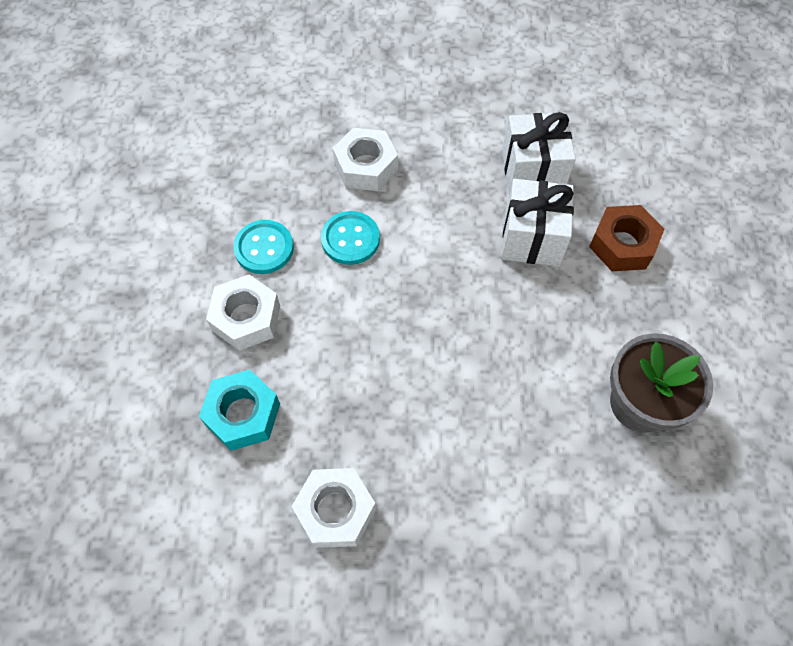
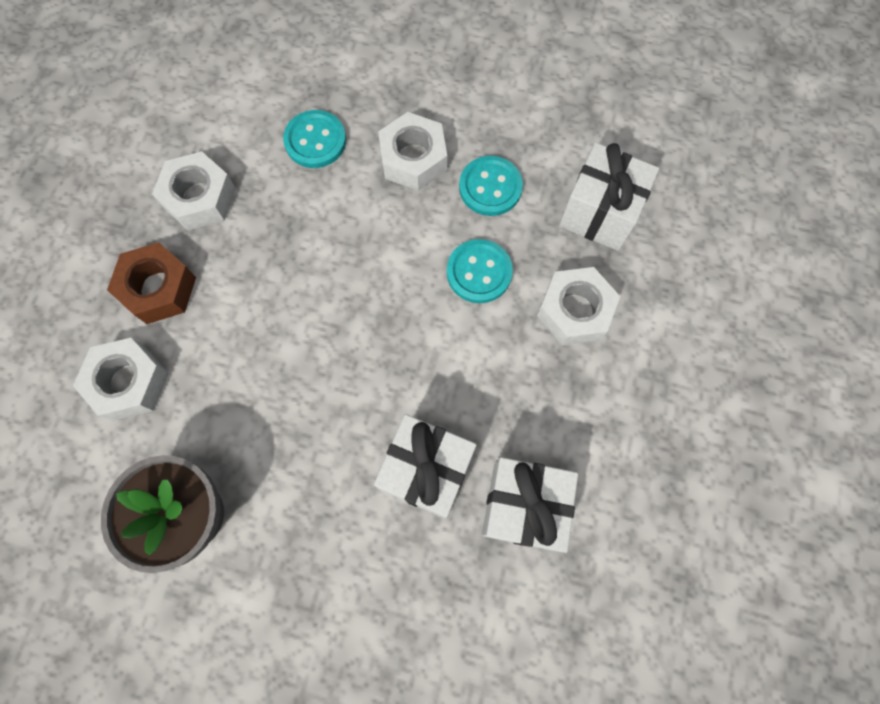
camera: 105 degrees right, 10 degrees up
(243, 414) = (315, 141): turquoise nut -> turquoise button
(271, 164) = (599, 213): none -> white gift
(550, 505) = (129, 382): none -> white nut
(622, 245) = (387, 580): brown nut -> brown nut (158, 288)

